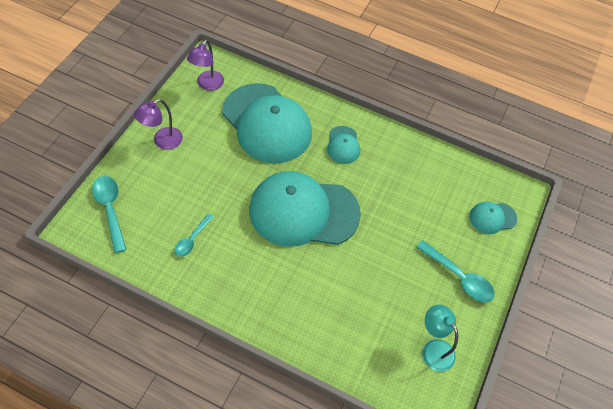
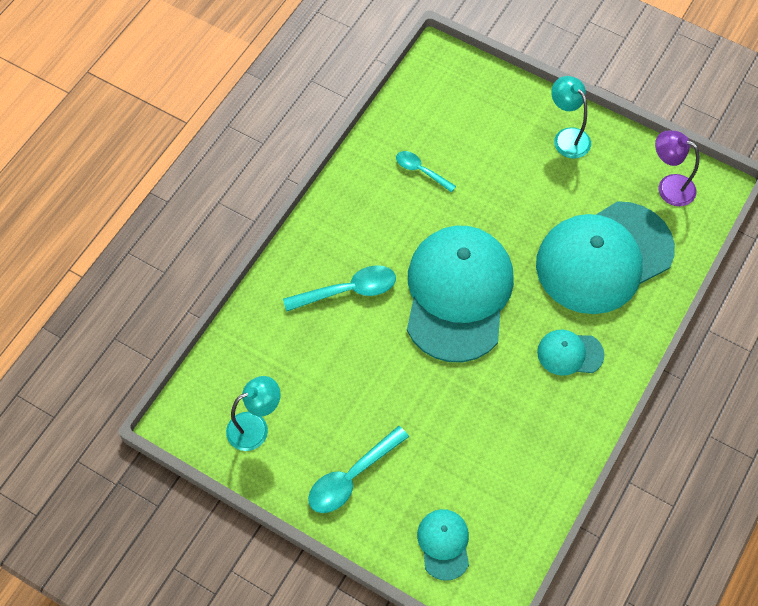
camera: 100 degrees right, 5 degrees up
(110, 210) = (464, 89): turquoise spoon -> turquoise spoon (348, 290)
(162, 141) = (567, 137): purple lamp -> turquoise lamp

